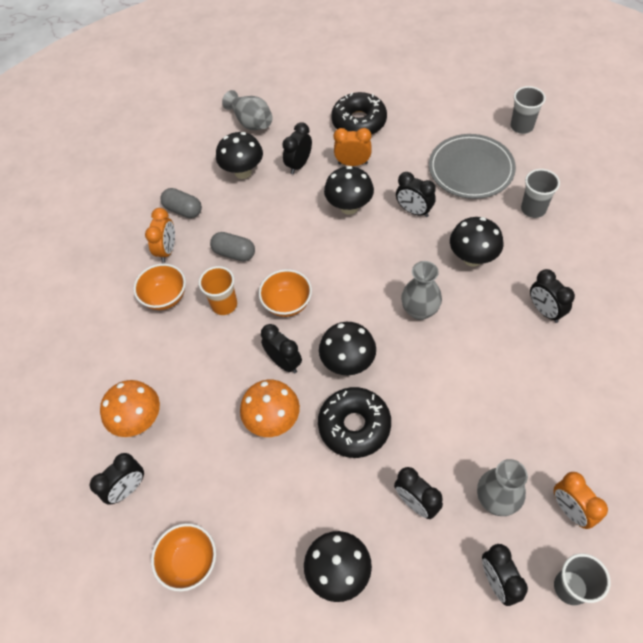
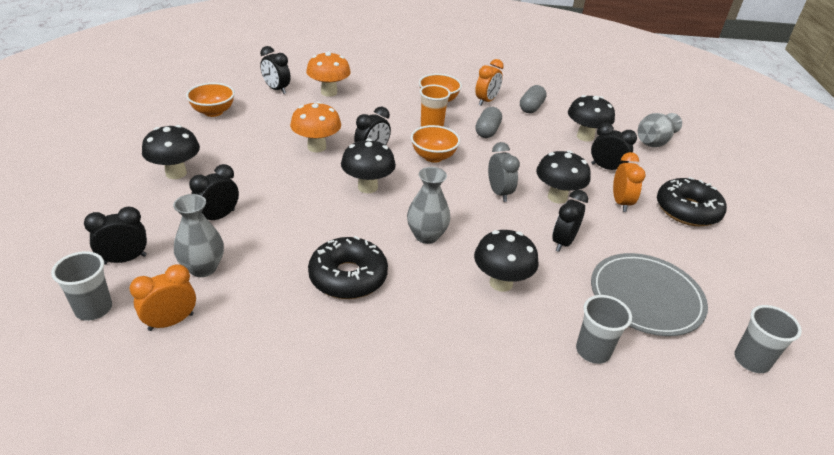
camera: 80 degrees right, 20 degrees down
(167, 250) = (486, 101): orange clock -> orange clock turned 60 degrees counterclockwise
(347, 250) = (499, 193): none -> grey clock
(354, 426) = (302, 187): black donut -> black donut (348, 277)
(544, 311) = (426, 338): black clock -> none

